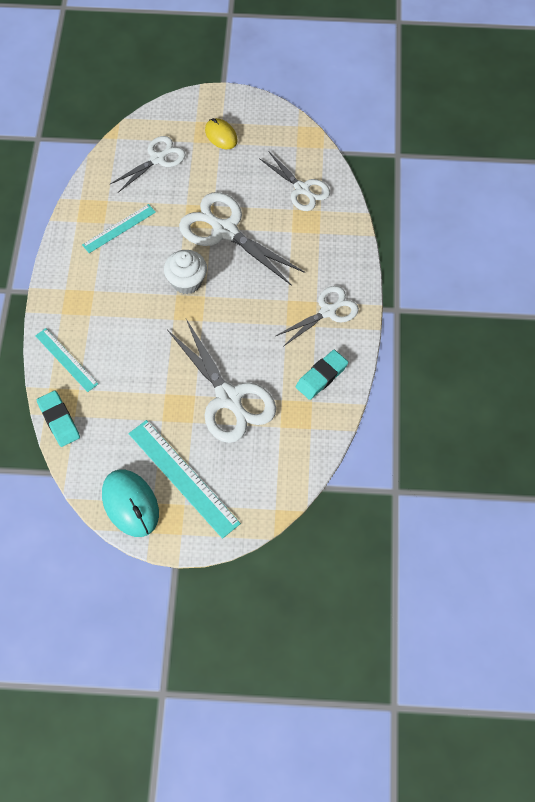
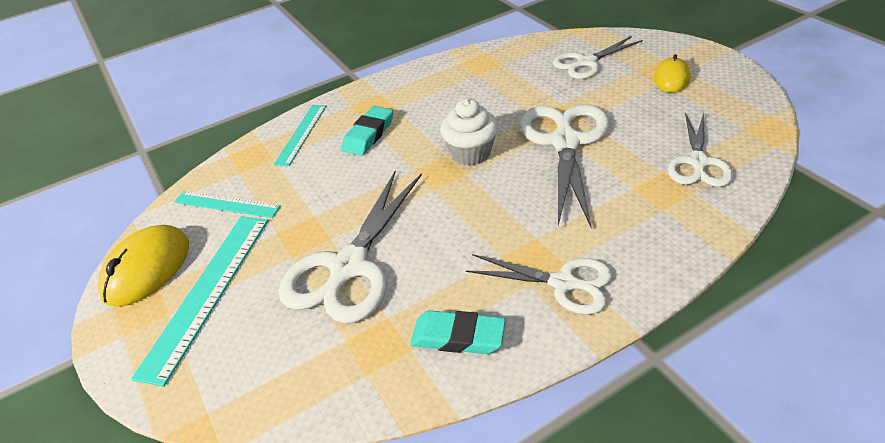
camera: 60 degrees right, 20 degrees down
(59, 420) = (226, 166): turquoise eraser -> turquoise eraser (368, 135)
(119, 228) = (481, 84): turquoise ruler -> turquoise ruler (226, 204)
(130, 504) = (147, 269): turquoise mouse -> yellow mouse
(157, 159) = (586, 62): white scissors -> white scissors turned 135 degrees clockwise

